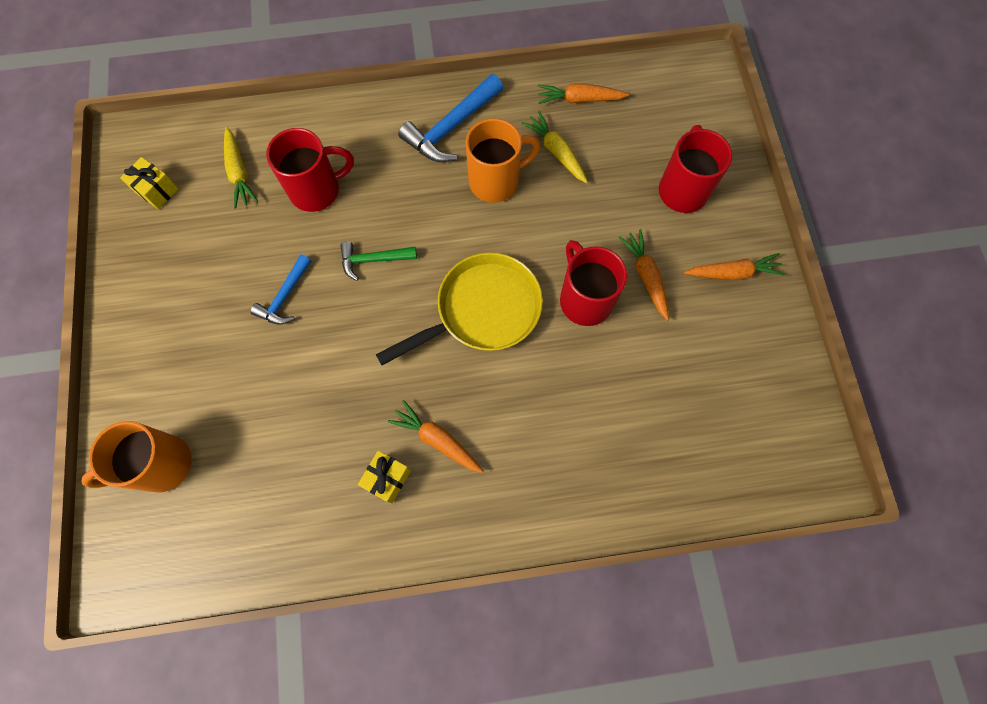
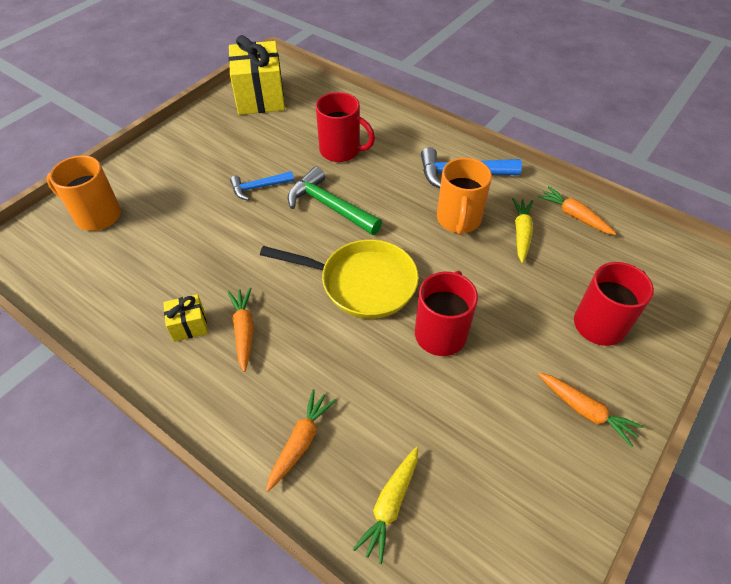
camera: 45 degrees right, 20 degrees down
(157, 191) = (260, 97): yellow gift -> yellow gift, size x2.15
(239, 173) = (310, 116): yellow carrot -> yellow carrot (390, 505)
(373, 260) = (329, 206): green hammer -> green hammer, size x1.62
(496, 181) = (458, 220): orange mug -> orange mug turned 75 degrees clockwise
(646, 277) = (506, 356): orange carrot -> orange carrot (300, 442)

